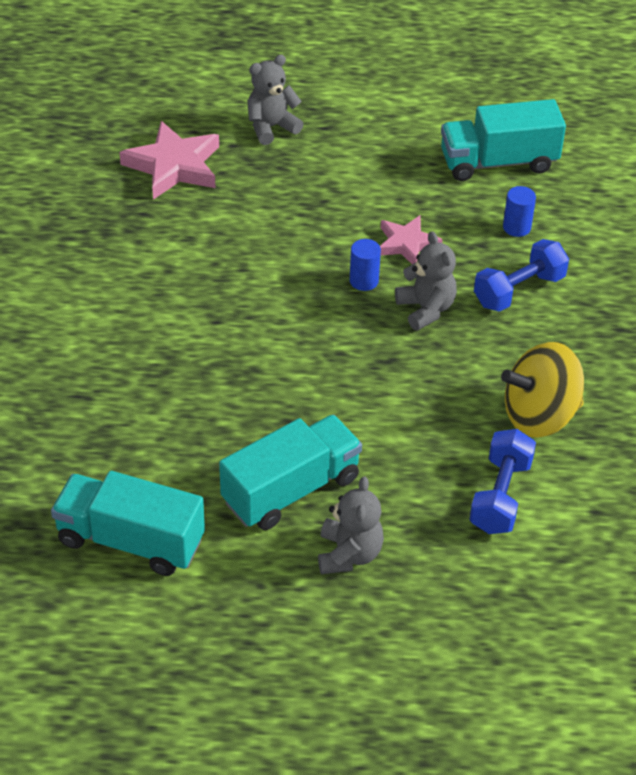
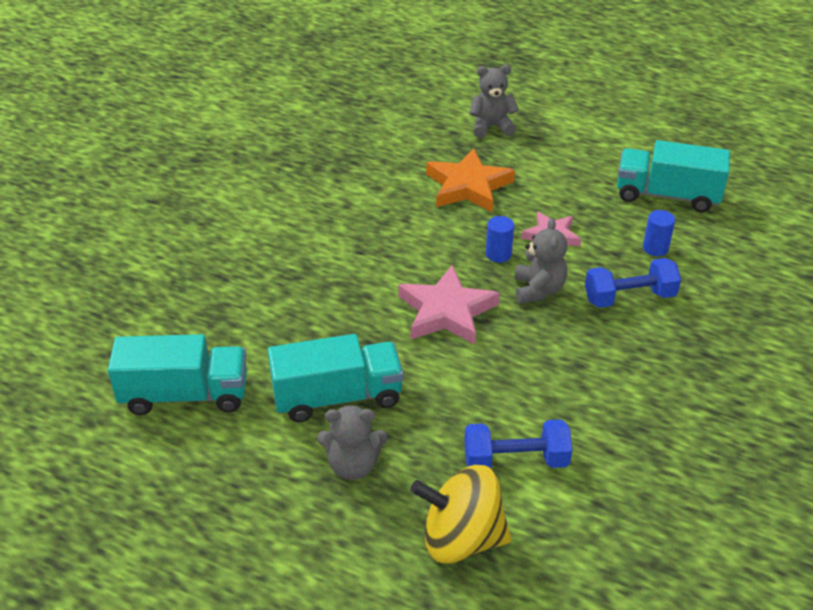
camera: 25 degrees right, 5 degrees down
(130, 540) = (185, 395): turquoise truck -> turquoise truck turned 135 degrees clockwise
(174, 166) = (399, 135): pink star -> pink star (447, 311)
(287, 209) = (468, 186): none -> orange star
(349, 554) = (353, 465): grey teddy bear -> grey teddy bear turned 60 degrees clockwise
(500, 496) = (515, 460): blue dumbbell -> blue dumbbell turned 45 degrees clockwise
(539, 416) = (590, 404): yellow spinning top -> yellow spinning top (461, 539)

